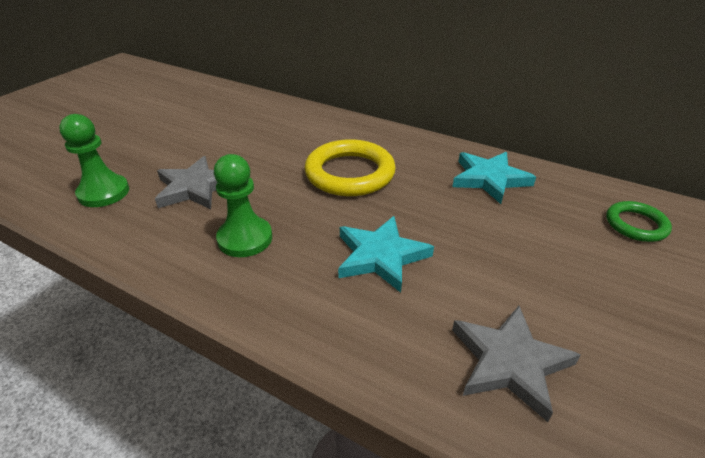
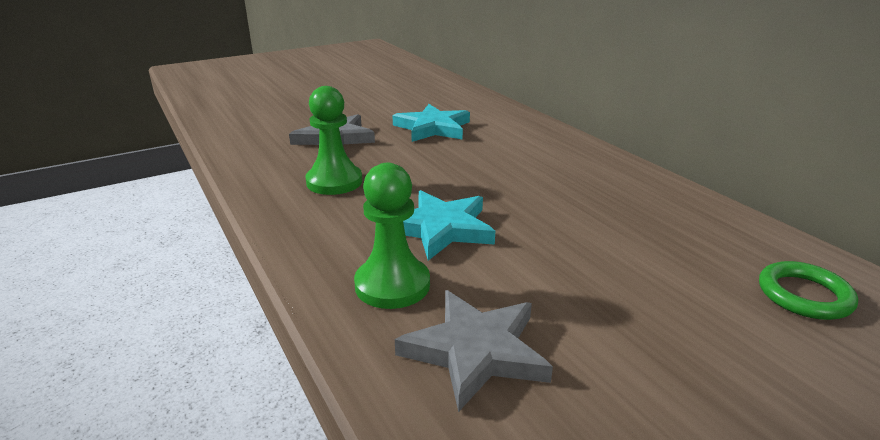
camera: 30 degrees right, 10 degrees down
(104, 193) = (263, 125): green pawn -> green pawn (392, 285)
(350, 173) = (485, 160): yellow ring -> none
(489, 179) = (641, 202): turquoise star -> turquoise star (432, 128)

